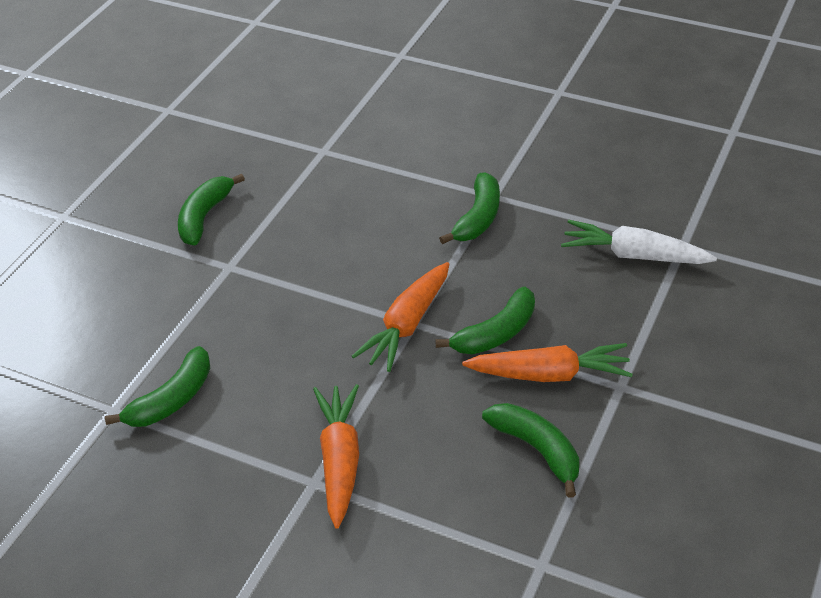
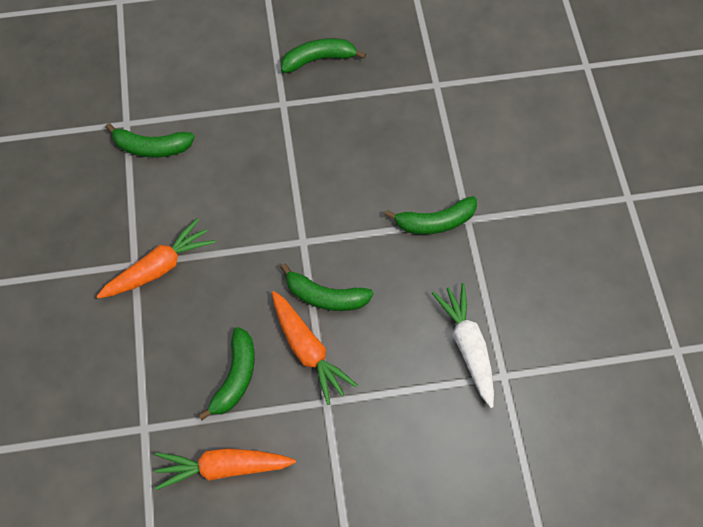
camera: 55 degrees right, 20 degrees up
(407, 325) = (298, 238): orange carrot -> orange carrot (223, 468)

